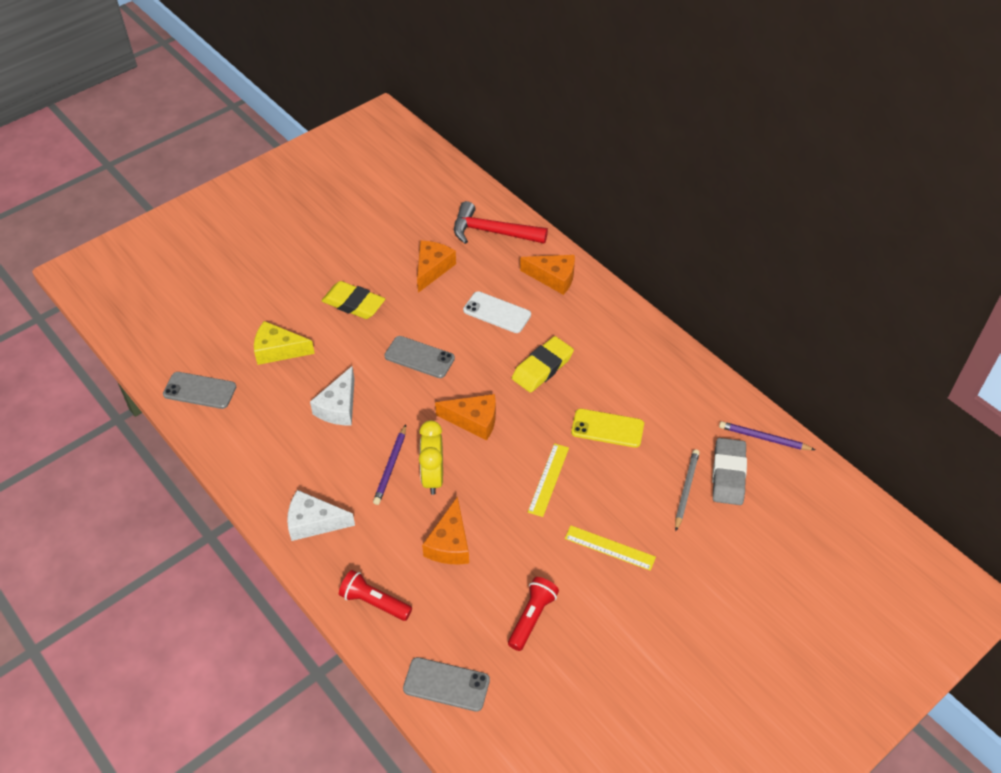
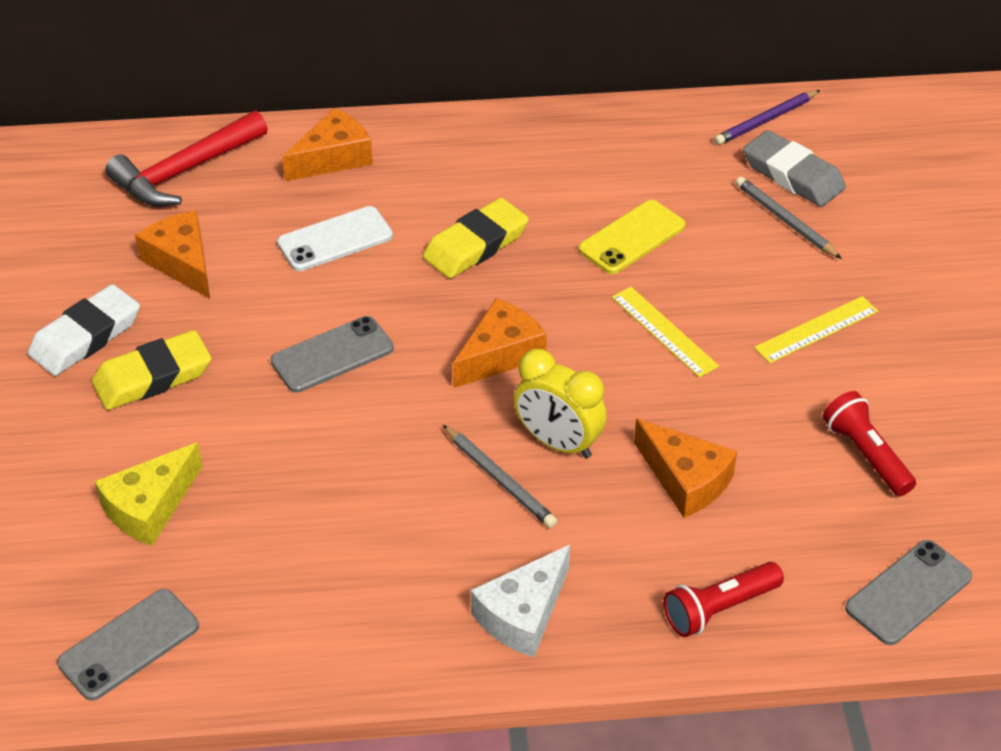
camera: 55 degrees left, 5 degrees down
(339, 407) = (335, 486): white cheese -> none
(359, 266) = (86, 336): none -> white eraser
(391, 466) = (499, 479): purple pencil -> grey pencil
(542, 368) = (476, 245): yellow eraser -> yellow eraser turned 60 degrees clockwise

